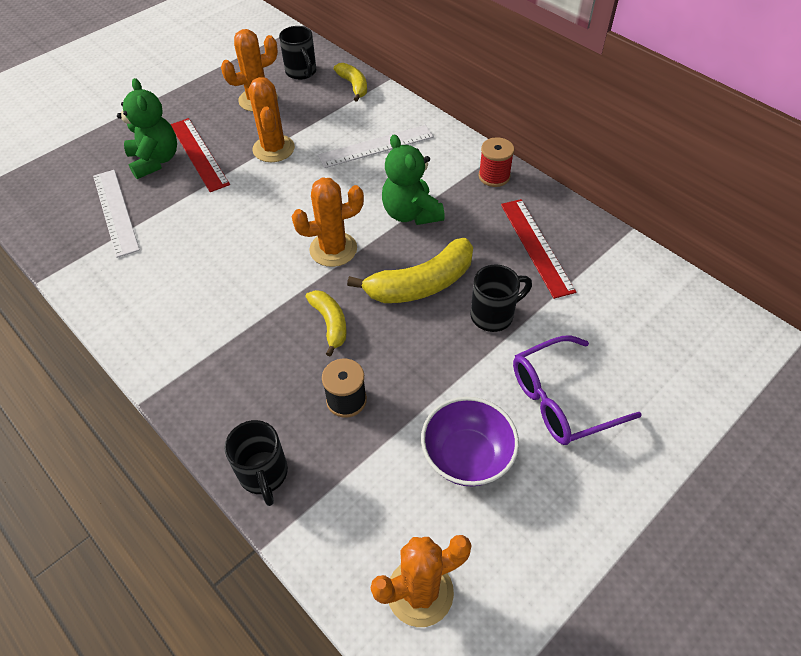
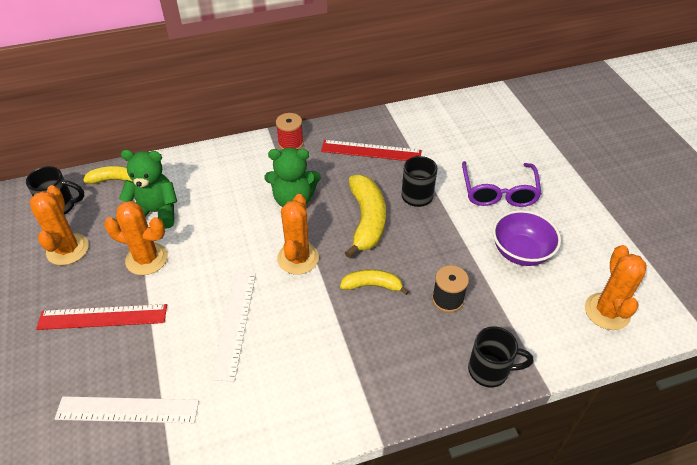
camera: 65 degrees left, 5 degrees down
(155, 160) = (80, 356): green teddy bear -> green teddy bear (156, 212)
(376, 146) = (203, 193): white ruler -> white ruler (235, 324)

